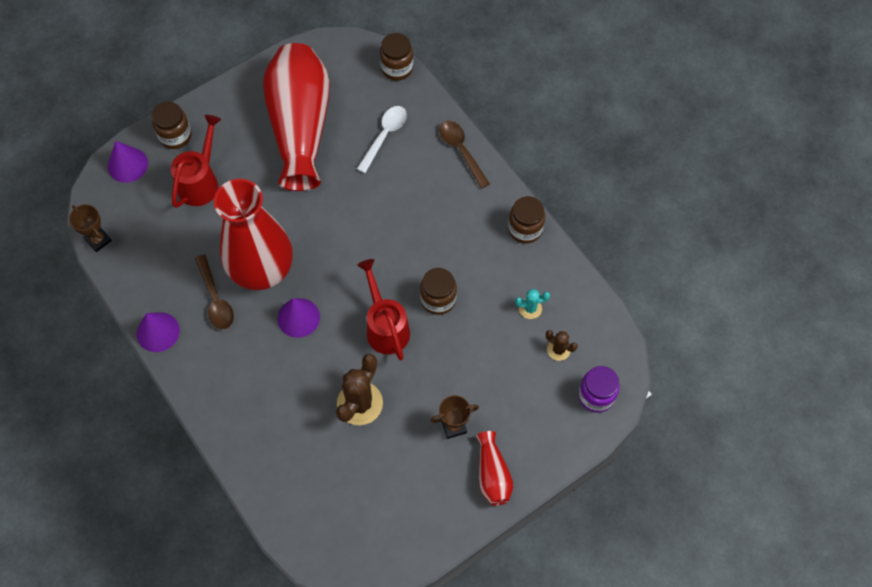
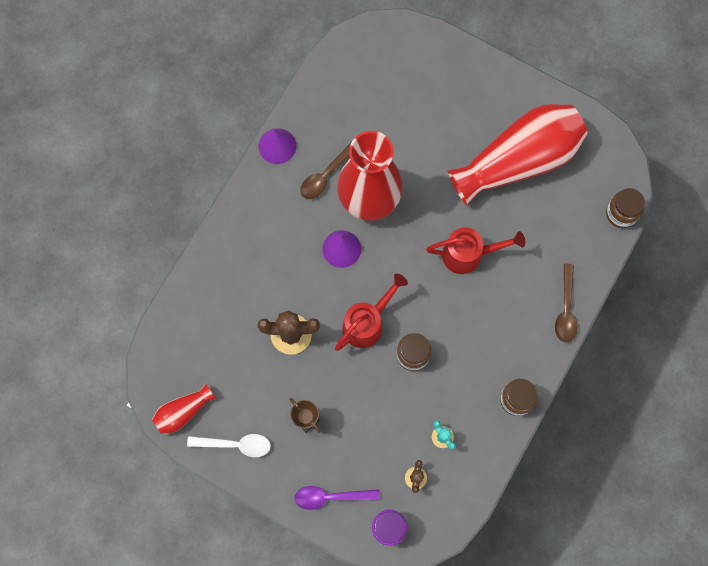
camera: 65 degrees right, 10 degrees up
(98, 240) = (332, 57): brown trophy -> none
(127, 165) = (410, 42): purple cone -> none
(175, 136) = (456, 64): brown jar -> none
(201, 181) = (424, 107): red watering can -> red watering can (469, 254)
(384, 136) = (546, 236): white spoon -> white spoon (235, 444)
(461, 151) = (566, 309): brown spoon -> brown spoon turned 150 degrees clockwise
(492, 474) = (280, 470): red vase -> red vase (183, 412)
(542, 437) = (330, 497): none -> purple spoon

